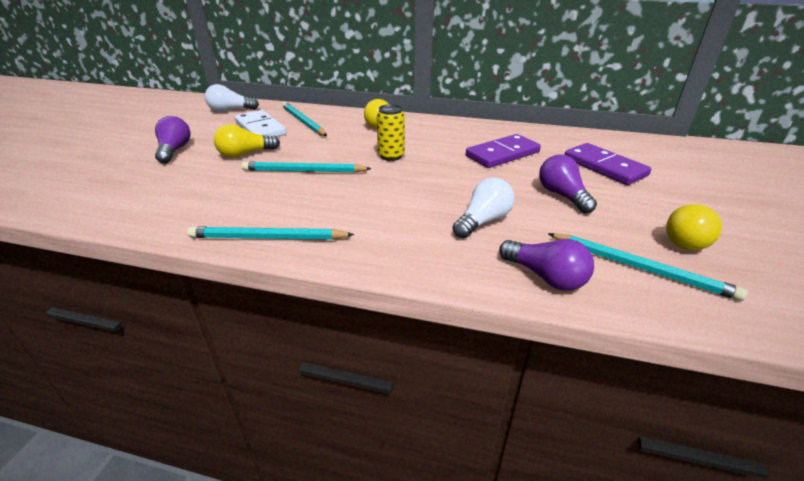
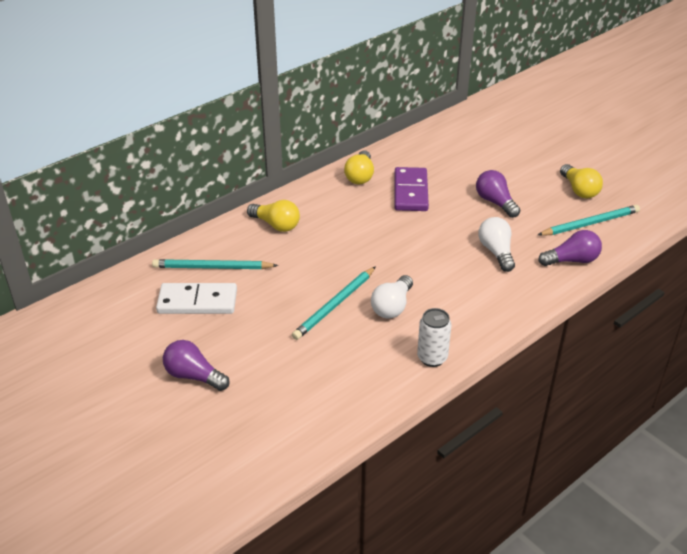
camera: 55 degrees left, 5 degrees up
(230, 110) = (109, 308): white light bulb -> white light bulb (392, 306)
(245, 154) = (257, 329): yellow light bulb -> yellow light bulb (360, 176)
(268, 238) = (432, 358): turquoise pencil -> white can
(391, 156) = (355, 247): yellow can -> none
(562, 195) = (495, 202): purple light bulb -> purple light bulb turned 45 degrees clockwise
(604, 167) = (475, 161): purple domino -> none

